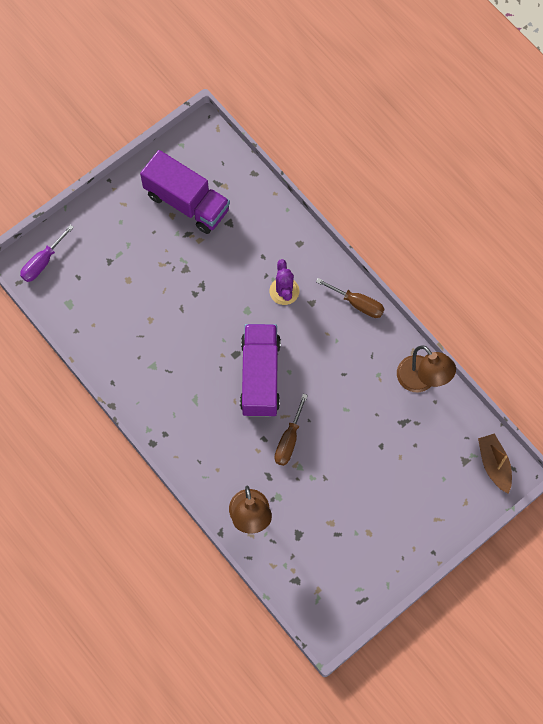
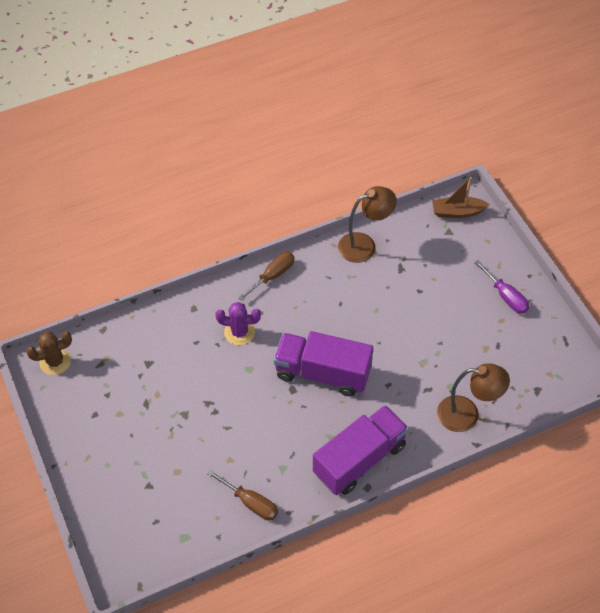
camera: 75 degrees left, 15 degrees down
(42, 262) = (124, 555): purple screwdriver -> purple screwdriver (505, 296)
(187, 202) = (110, 396): purple truck -> purple truck (359, 459)
(209, 145) = (55, 361): none -> brown cactus
(289, 440) = (395, 363): brown screwdriver -> brown screwdriver (250, 503)

